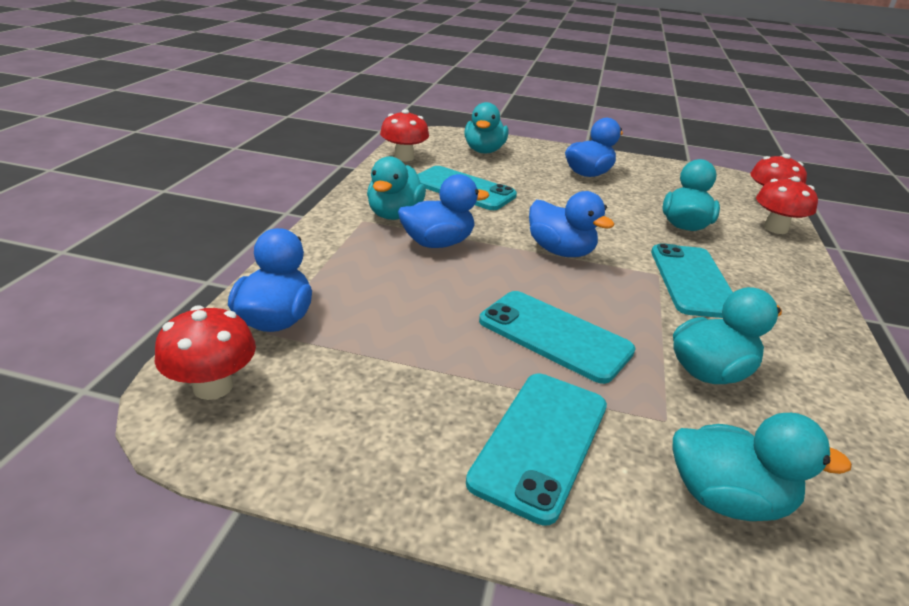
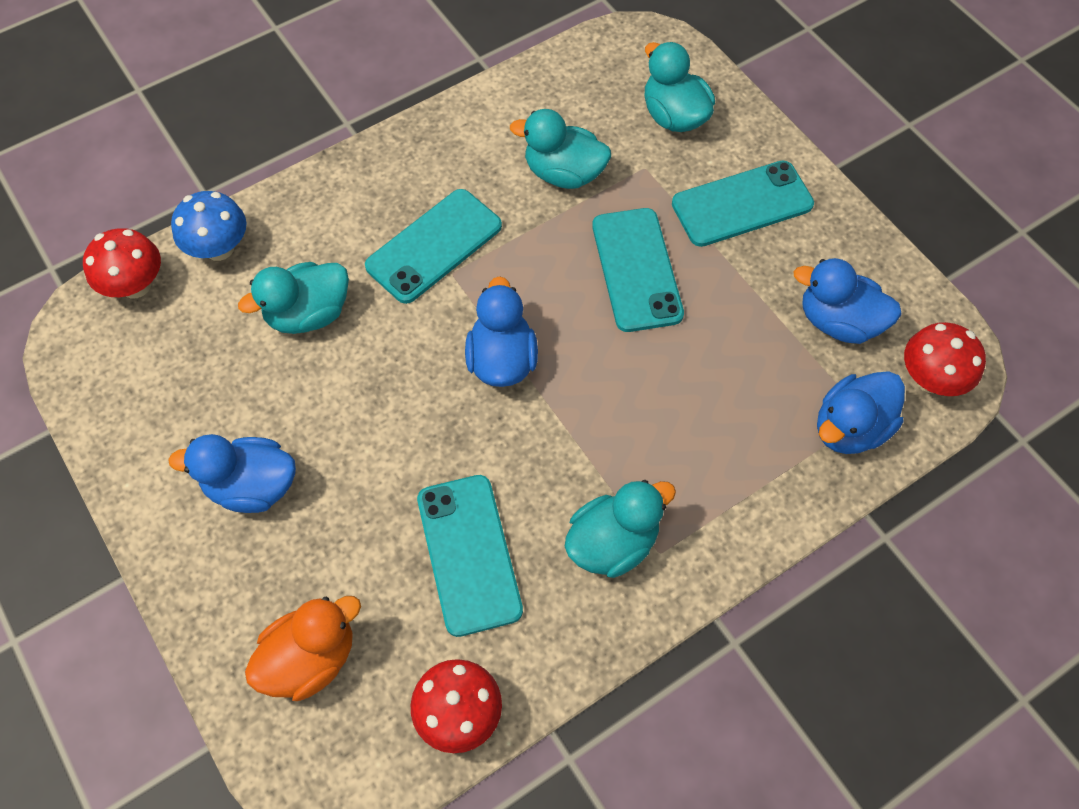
camera: 135 degrees left, 30 degrees up
(438, 243) = (614, 452): blue duck -> blue duck (838, 321)
(484, 151) = (311, 658): turquoise duck -> orange duck
(775, 228) = (219, 248): red mushroom -> blue mushroom

